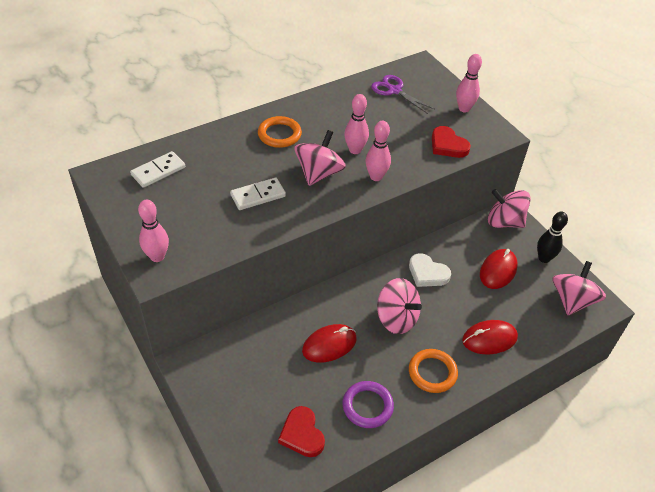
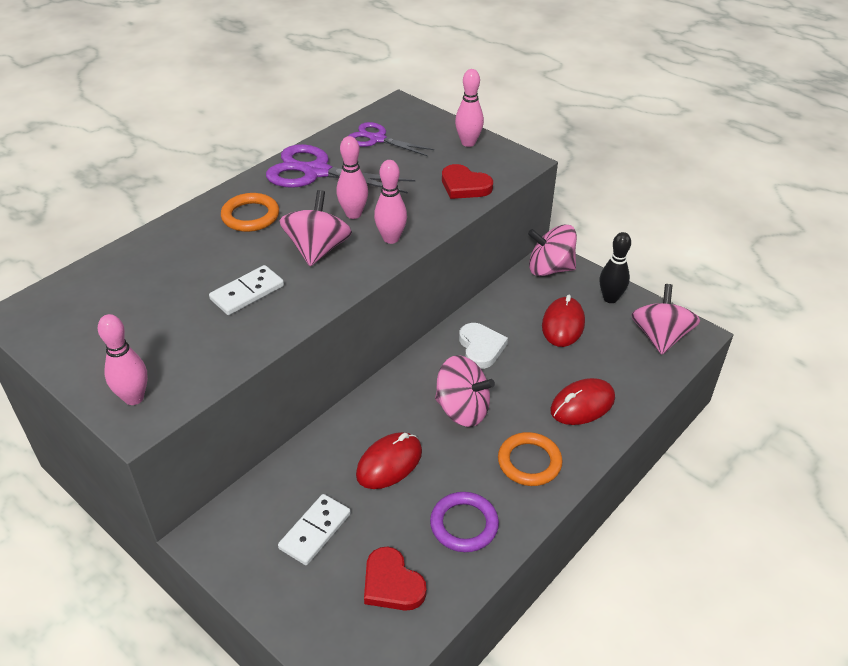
camera: 15 degrees left, 5 degrees down
(158, 171) = (100, 292): white domino -> white domino (315, 531)
(338, 108) = (315, 172): none -> purple scissors
(427, 273) = (481, 348): white heart -> white heart turned 120 degrees counterclockwise

